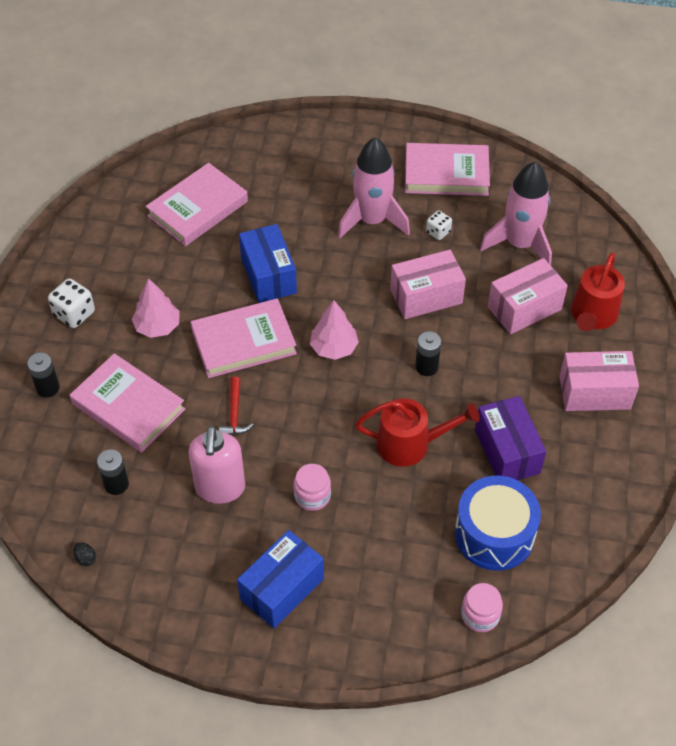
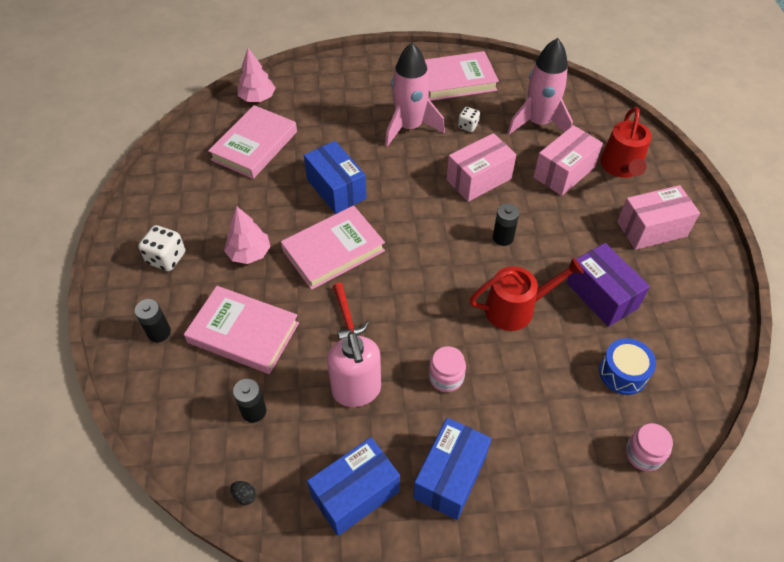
camera: 15 degrees left, 0 degrees up
(187, 582) = (355, 494): none -> blue box
(334, 348) = (416, 238): pink tree -> pink tree (257, 98)
(494, 534) = (623, 373): blue drum -> blue drum, size x0.63

